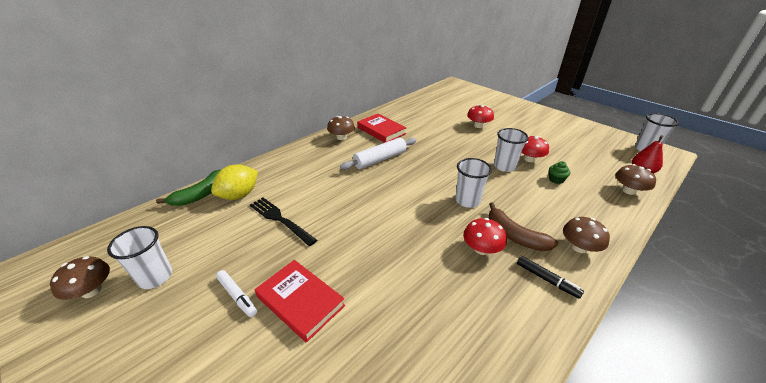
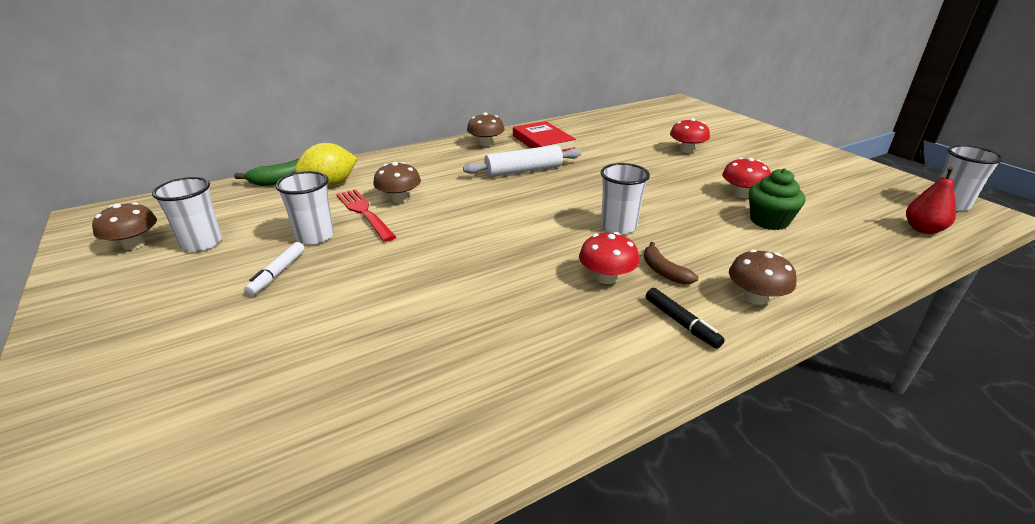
camera: 15 degrees right, 5 degrees down
(237, 296) = (277, 273): white marker -> white marker turned 45 degrees clockwise
(280, 219) = (364, 213): black fork -> red fork
(300, 301) = (344, 290): red book -> none
(504, 166) = (697, 197): white cup -> white cup (315, 236)
(514, 236) = (664, 271): brown banana -> brown banana, size x0.65
(556, 179) = (769, 221): green cupcake -> green cupcake, size x1.71
(628, 190) = (883, 248): brown mushroom -> brown mushroom (399, 199)

